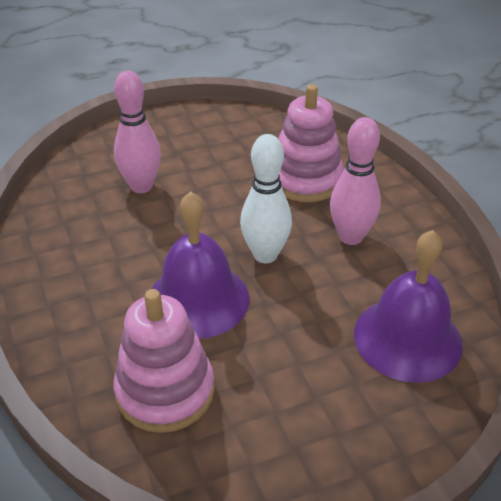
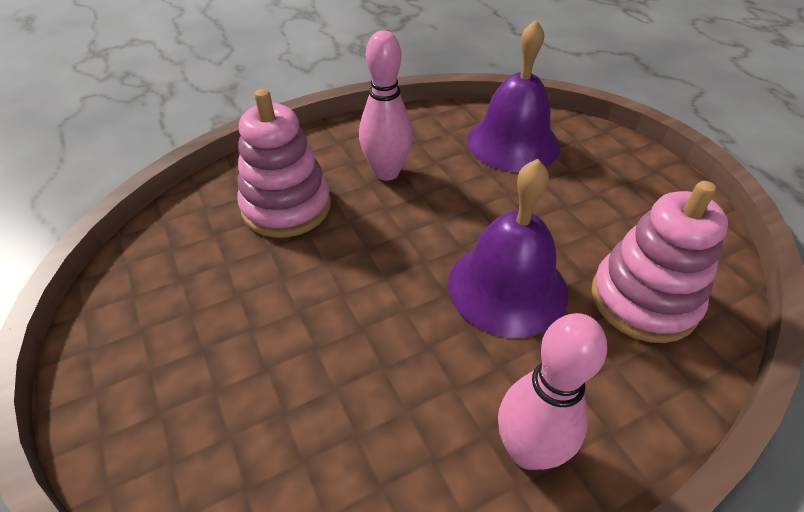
camera: 95 degrees left, 5 degrees up
(141, 186) = (289, 384): pink bowling pin -> pink bowling pin (528, 451)
(265, 255) = (423, 235): white bowling pin -> none

